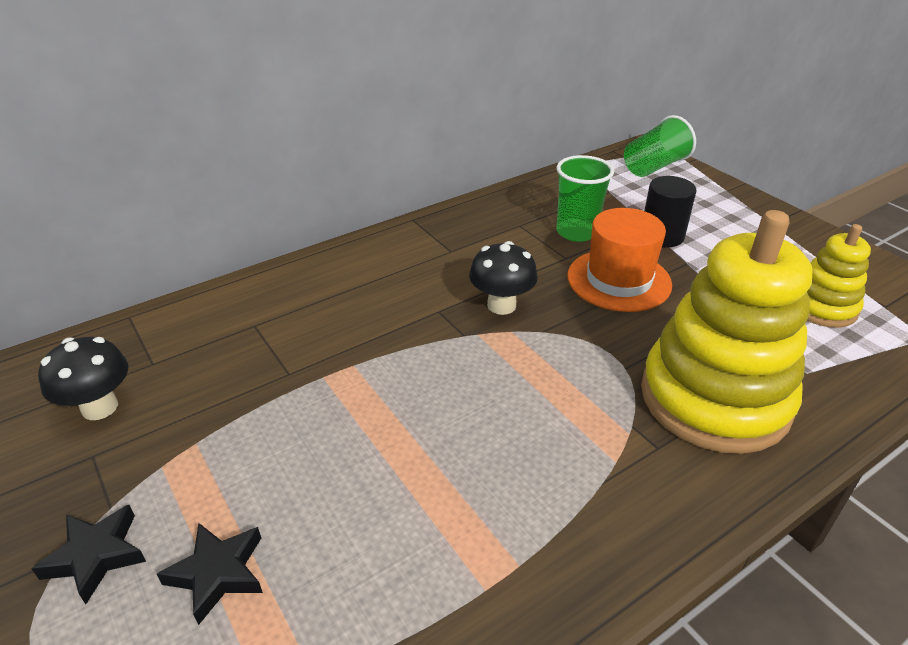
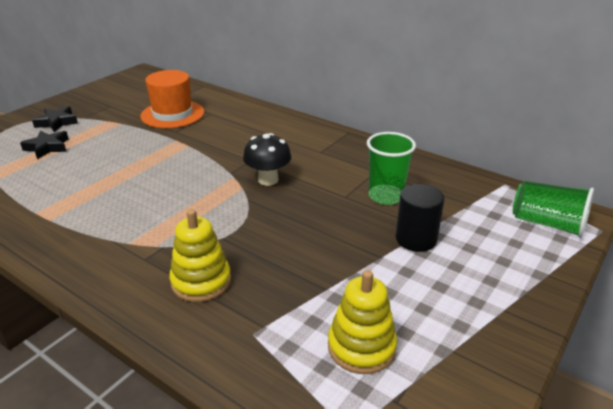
camera: 70 degrees right, 5 degrees down
(100, 407) = (139, 98): black mushroom -> none
(619, 280) = (330, 223): orange hat -> orange hat (172, 114)
(714, 398) = (201, 281): yellow stacking toy -> yellow stacking toy, size x0.52

